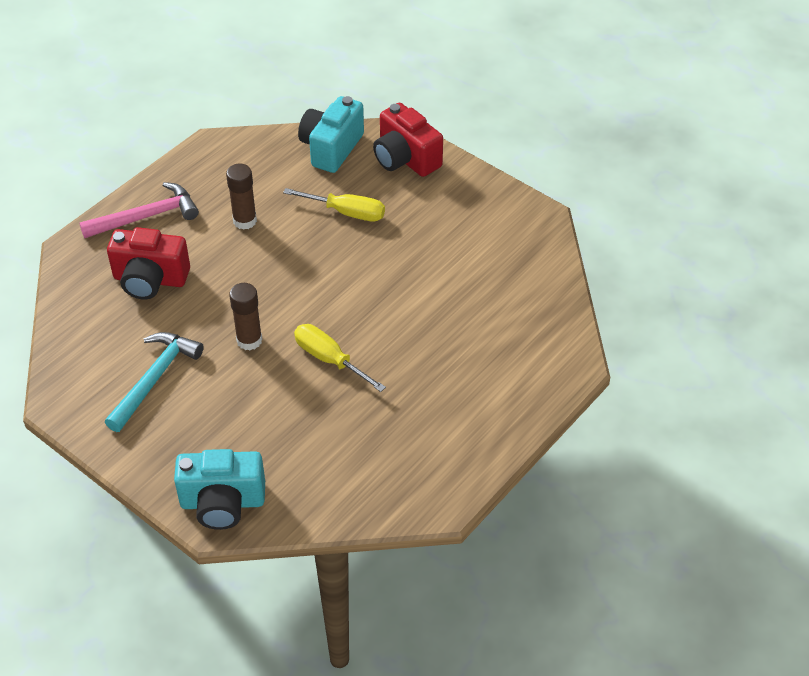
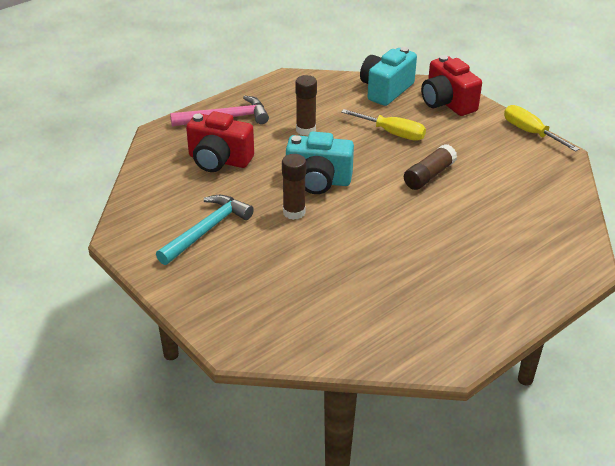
camera: 10 degrees right, 10 degrees down
(222, 503) = (246, 332): turquoise camera -> turquoise camera (318, 181)
(329, 359) = (362, 234): yellow screwdriver -> yellow screwdriver (530, 133)
(395, 268) = (429, 175): none -> brown glue stick

